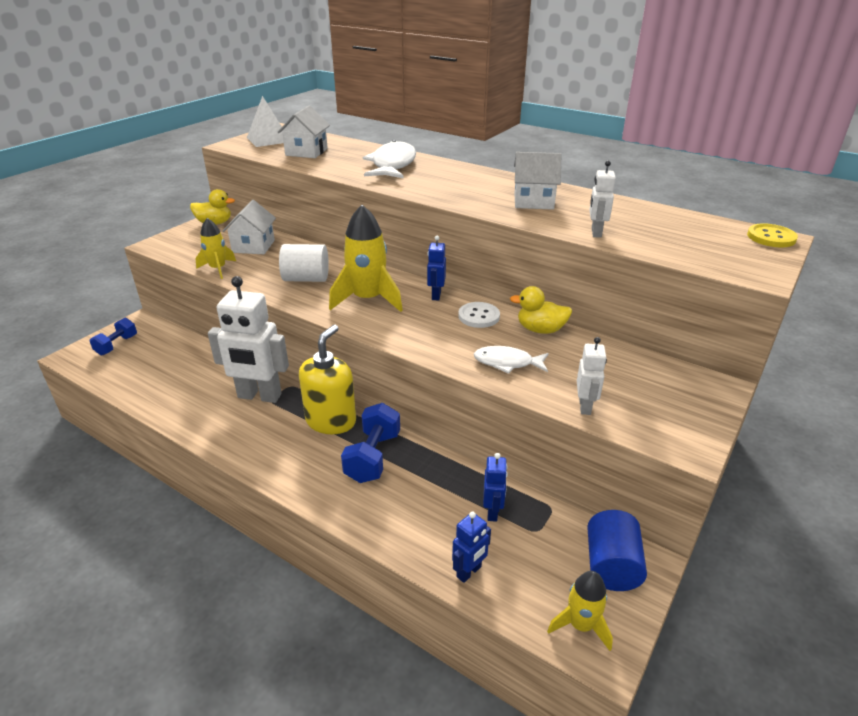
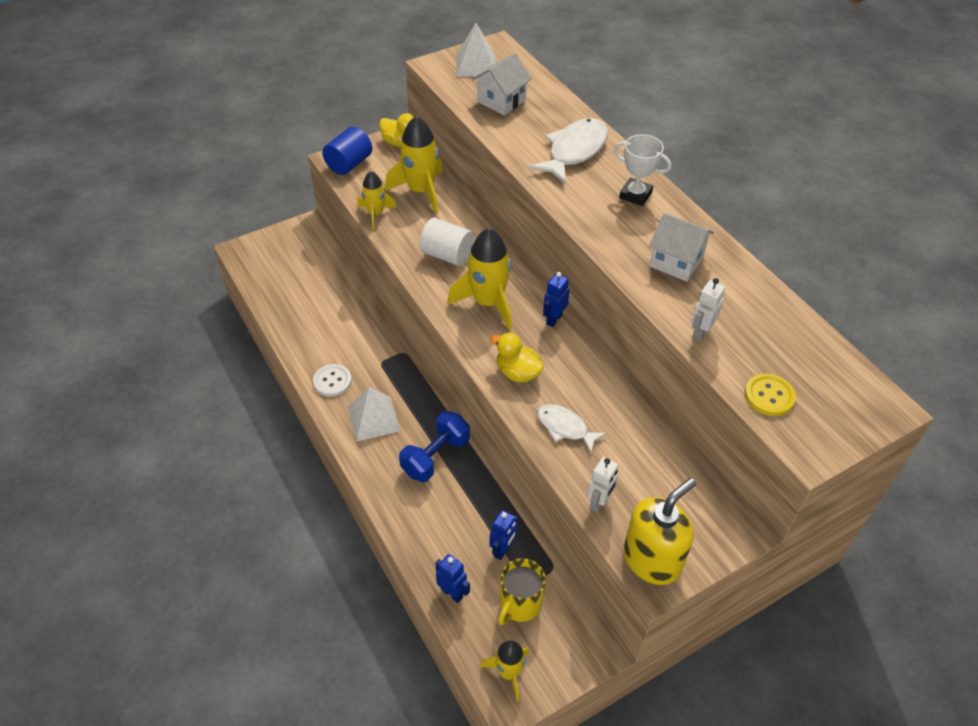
camera: 25 degrees right, 15 degrees up
(117, 345) = (280, 250): blue dumbbell -> none
(253, 246) = (421, 191): white house -> yellow rocket
(259, 396) = (373, 354): white robot -> none
(289, 446) = (374, 418): none -> white pyramid
(331, 421) = (420, 405): yellow soap dispenser -> yellow soap dispenser (652, 560)
(464, 176) = (635, 195): none -> white trophy
(469, 572) = (452, 593): blue robot -> blue robot turned 120 degrees counterclockwise
(479, 316) = (577, 361): white button -> white button (332, 381)
(540, 330) = (623, 400): yellow duck -> yellow duck (517, 373)
(544, 554) = (519, 604): none -> yellow mug
(611, 566) = (566, 639): blue cylinder -> blue cylinder (349, 164)
(771, 237) = (880, 404): yellow button -> yellow button (769, 396)

